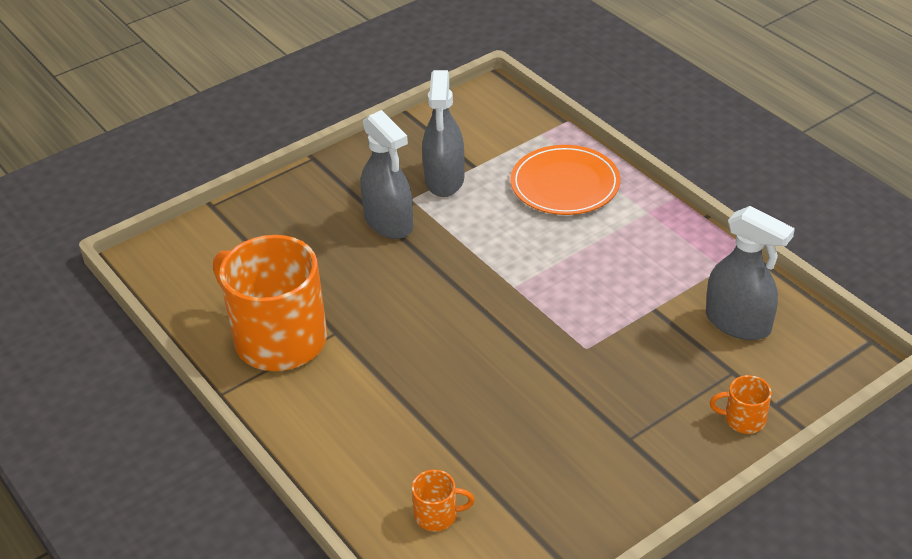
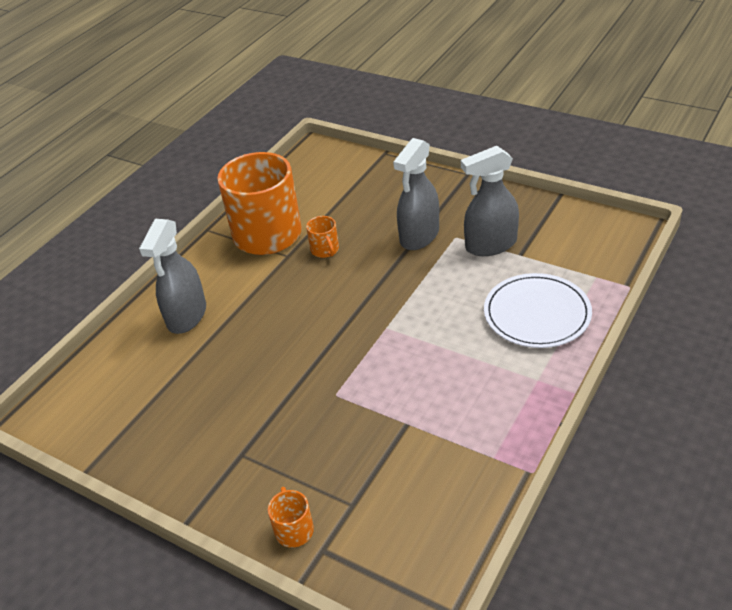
camera: 70 degrees right, 0 degrees up
(437, 515) = (129, 370): orange mug -> orange mug (325, 250)
(565, 184) = (537, 314): orange plate -> white plate
(738, 323) = (420, 491): grey spray bottle -> grey spray bottle (187, 316)

